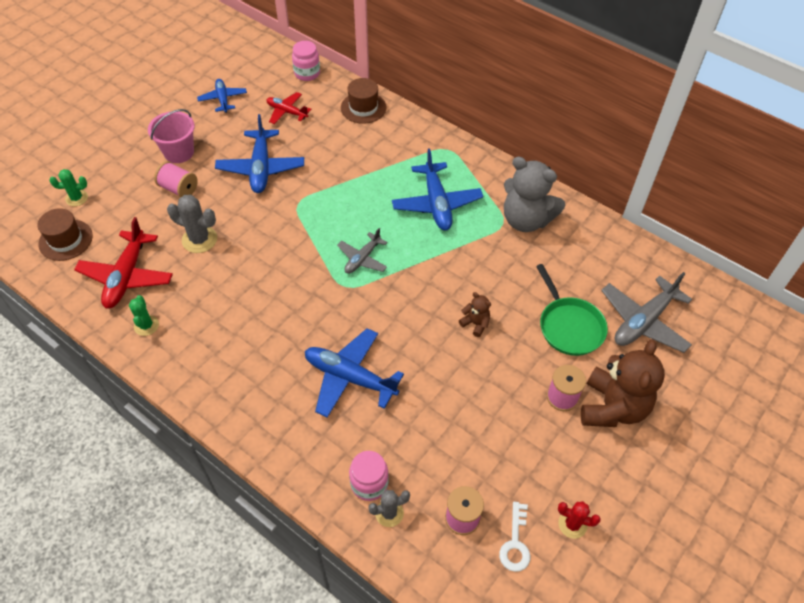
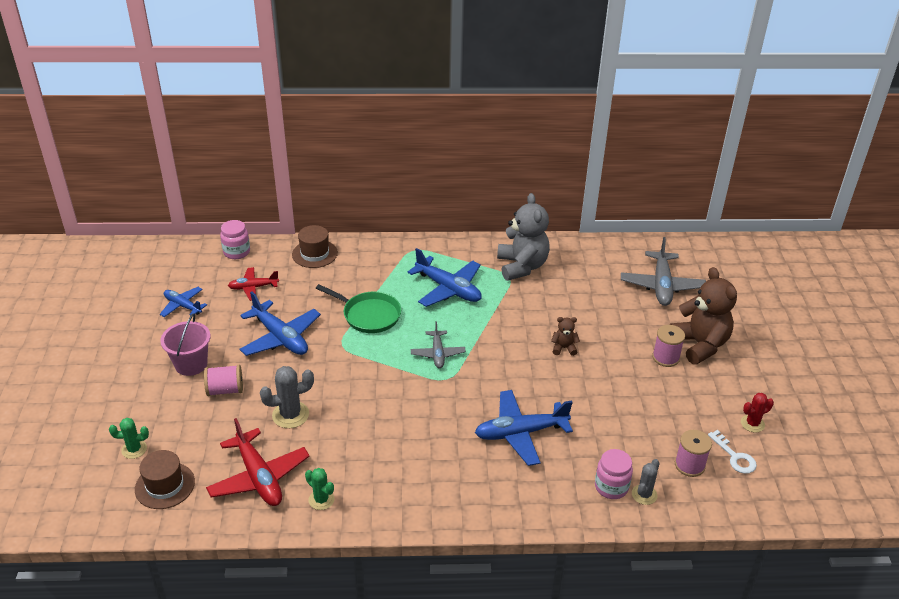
camera: 40 degrees left, 15 degrees down
(76, 198) = (134, 449): green cactus -> green cactus turned 45 degrees clockwise
(526, 220) = (522, 266): grey teddy bear -> grey teddy bear turned 90 degrees counterclockwise
(569, 326) = (622, 314): green pan -> green pan (369, 315)

